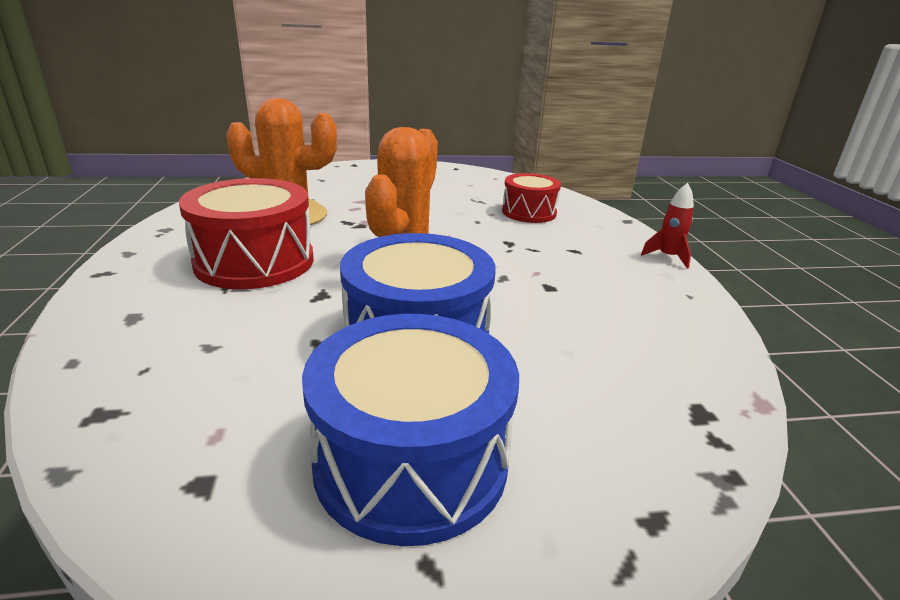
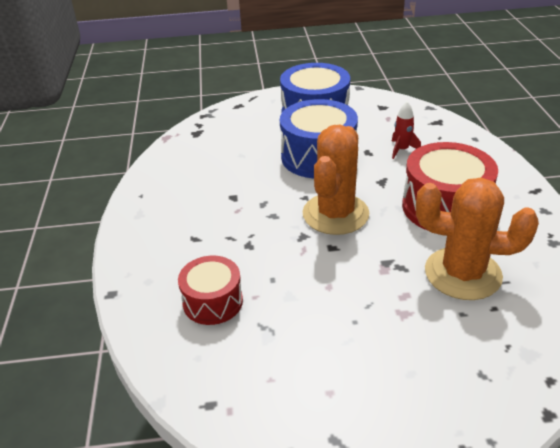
camera: 175 degrees left, 10 degrees up
(667, 257) = (121, 234): red rocket -> red rocket (402, 150)

